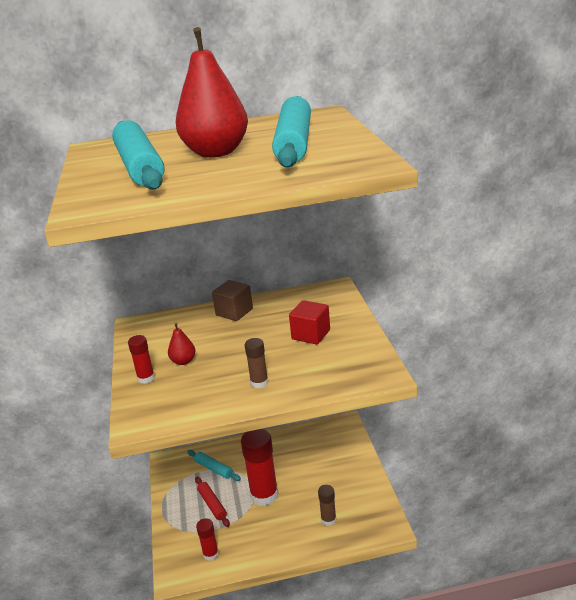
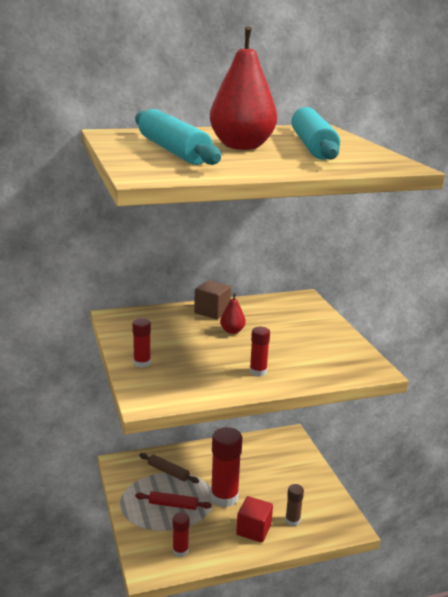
camera: 10 degrees left, 5 degrees down
(183, 361) = (175, 350): red pear -> red pear (232, 331)
(212, 504) = (173, 505): red rolling pin -> red rolling pin turned 45 degrees counterclockwise
(214, 469) = (168, 472): turquoise rolling pin -> brown rolling pin
(259, 382) = (258, 371): brown glue stick -> red glue stick
(311, 334) = (294, 334): red cube -> red cube (253, 530)

